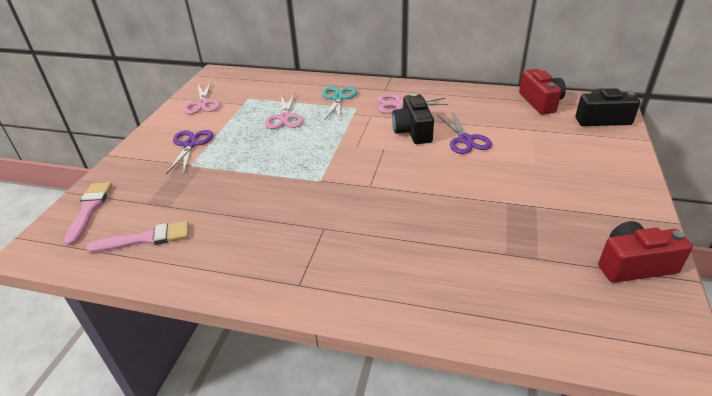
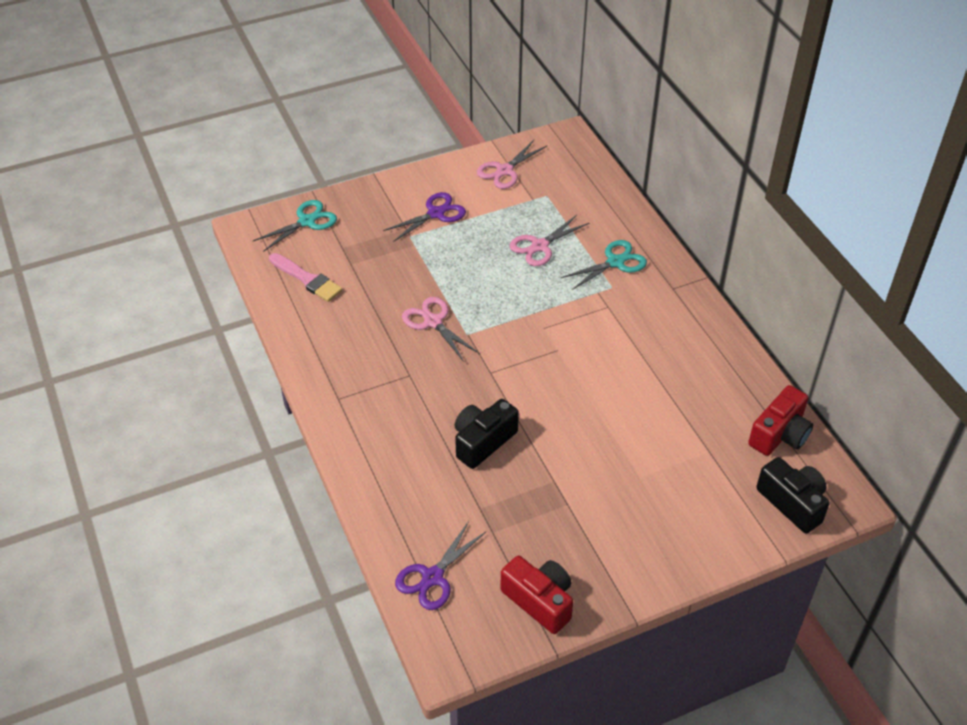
camera: 50 degrees right, 10 degrees up
(89, 209) = (307, 221): pink brush -> turquoise scissors
(399, 104) = (652, 316): pink scissors -> pink scissors (433, 322)
(413, 131) = (609, 355): black camera -> black camera (483, 441)
(465, 140) = (633, 404): purple scissors -> purple scissors (432, 577)

